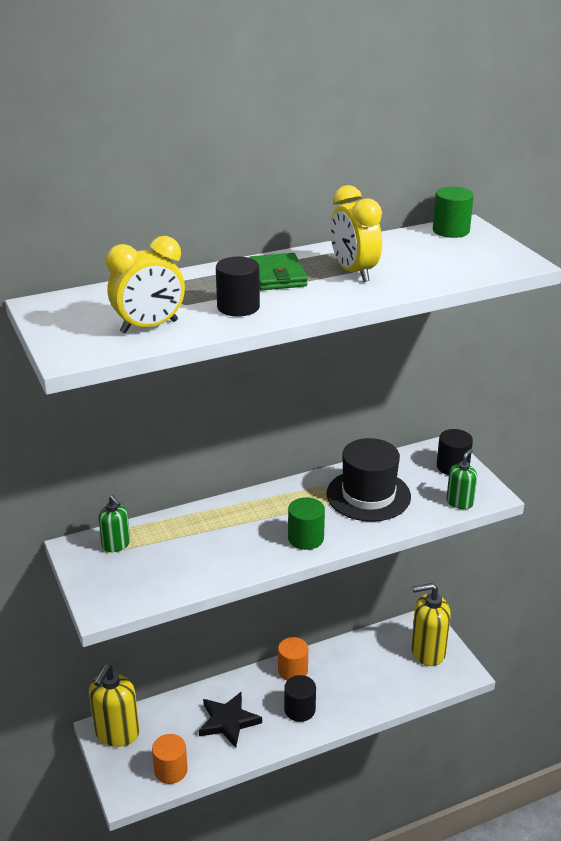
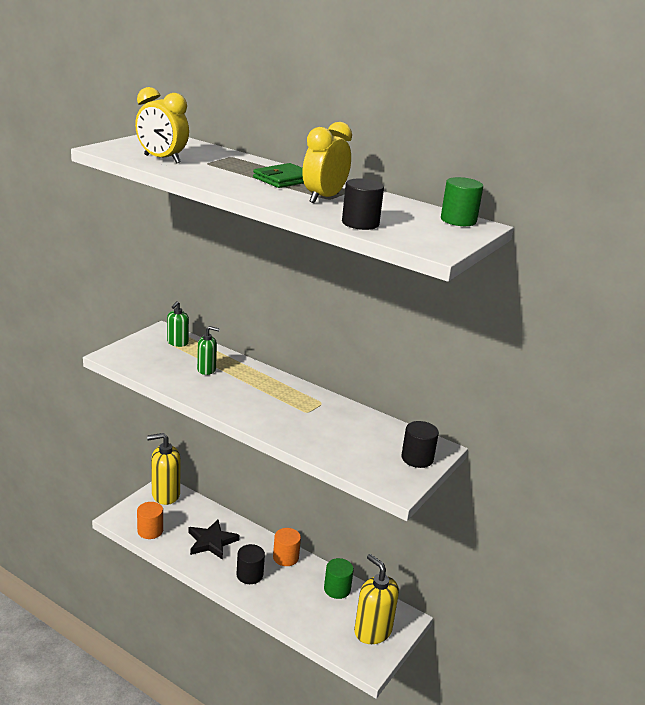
camera: 55 degrees right, 5 degrees down
(238, 307) = (219, 175): black cylinder -> black cylinder (360, 223)
(305, 538) = (250, 410): green cylinder -> green cylinder (337, 589)
(368, 495) = (331, 425): black hat -> none
(459, 502) = (369, 473): green soap dispenser -> green soap dispenser (206, 370)

